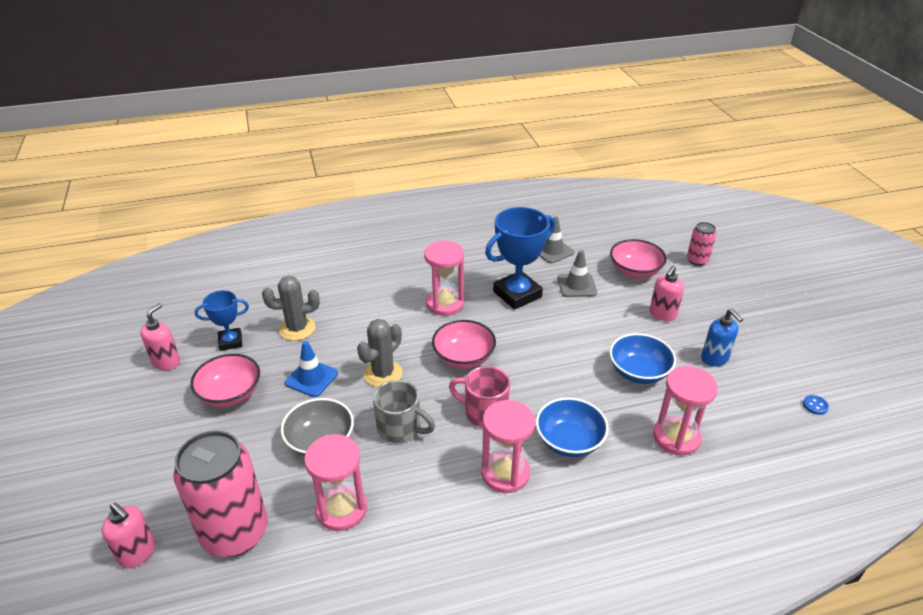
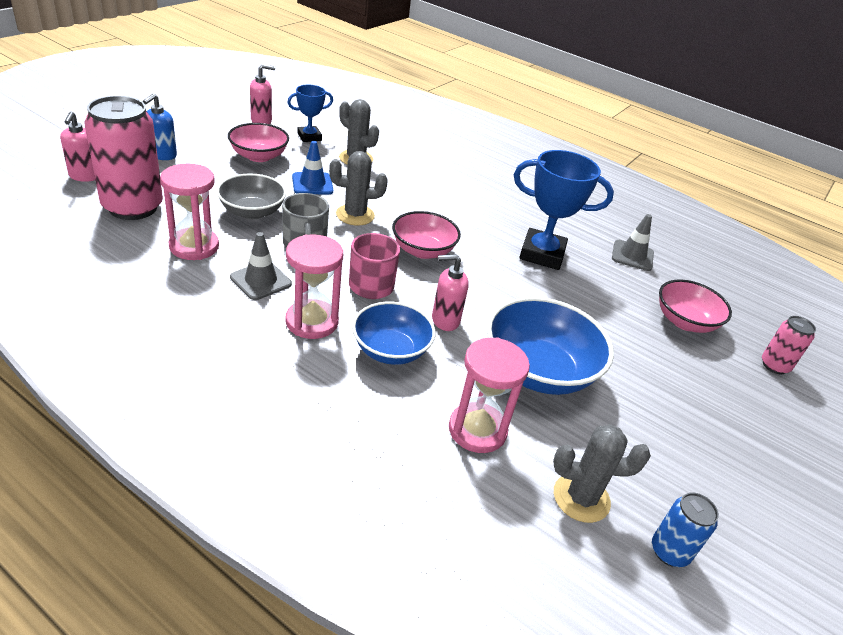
camera: 45 degrees right, 0 degrees up
(230, 342) = (309, 137): blue trophy -> blue trophy turned 60 degrees counterclockwise
(445, 303) = (475, 217): pink hourglass -> none
(577, 285) = (606, 287): grey traffic cone -> grey traffic cone (261, 281)
(638, 372) = (538, 371): blue bowl -> blue bowl, size x1.53
(662, 314) = (648, 363): pink soap dispenser -> pink soap dispenser (445, 320)
(714, 359) = (633, 428): blue soap dispenser -> blue soap dispenser (162, 155)
(759, 420) = (581, 498): none -> grey cactus
(815, 405) = (669, 551): blue button -> blue can

